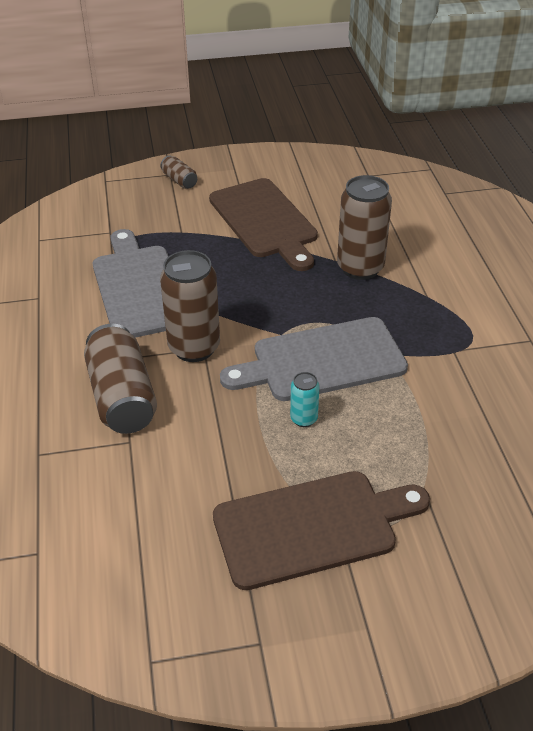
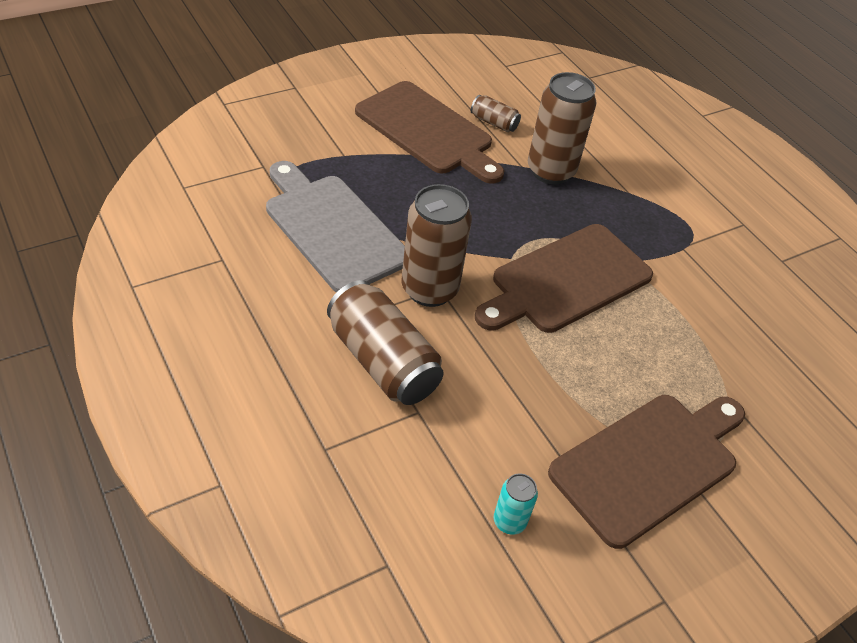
camera: 25 degrees left, 5 degrees up
(179, 180) = (310, 94): brown can -> brown can (494, 123)
(303, 419) = (581, 348): turquoise can -> turquoise can (509, 521)
(322, 361) = (566, 280): grey cutting board -> brown cutting board

